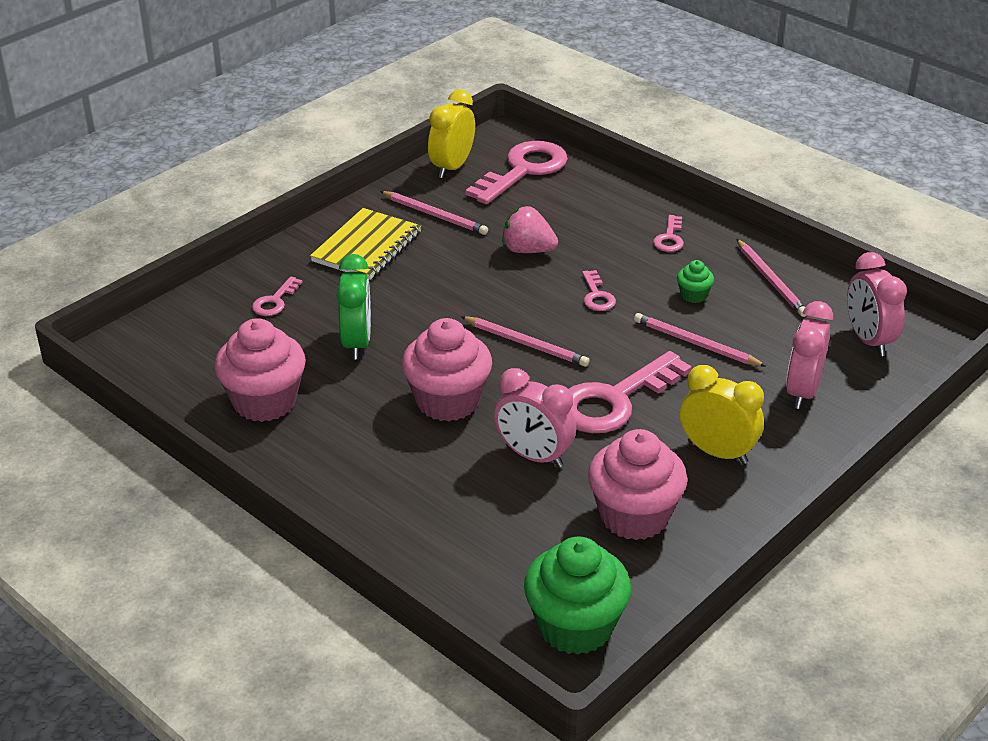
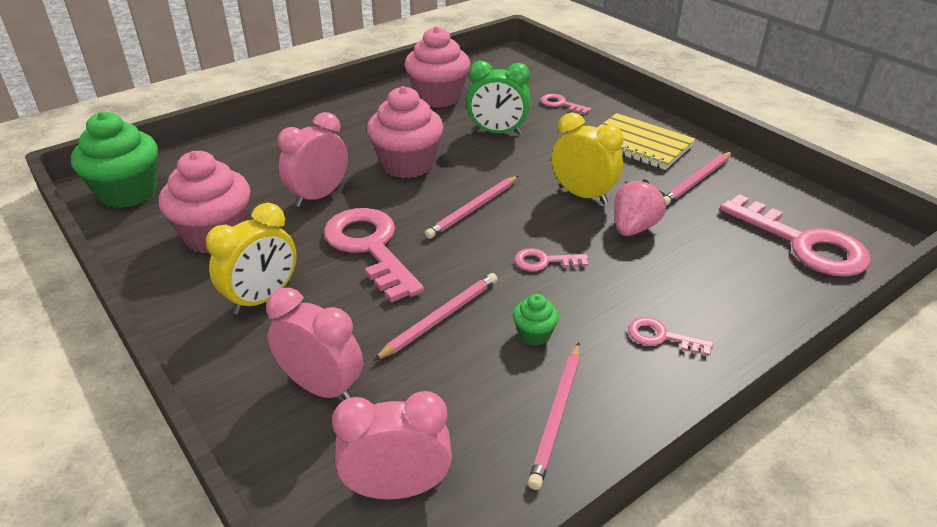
camera: 100 degrees right, 0 degrees up
(452, 167) = (796, 198): yellow clock -> yellow clock (582, 195)
(771, 280) = (557, 415): pink pencil -> pink pencil turned 60 degrees counterclockwise

